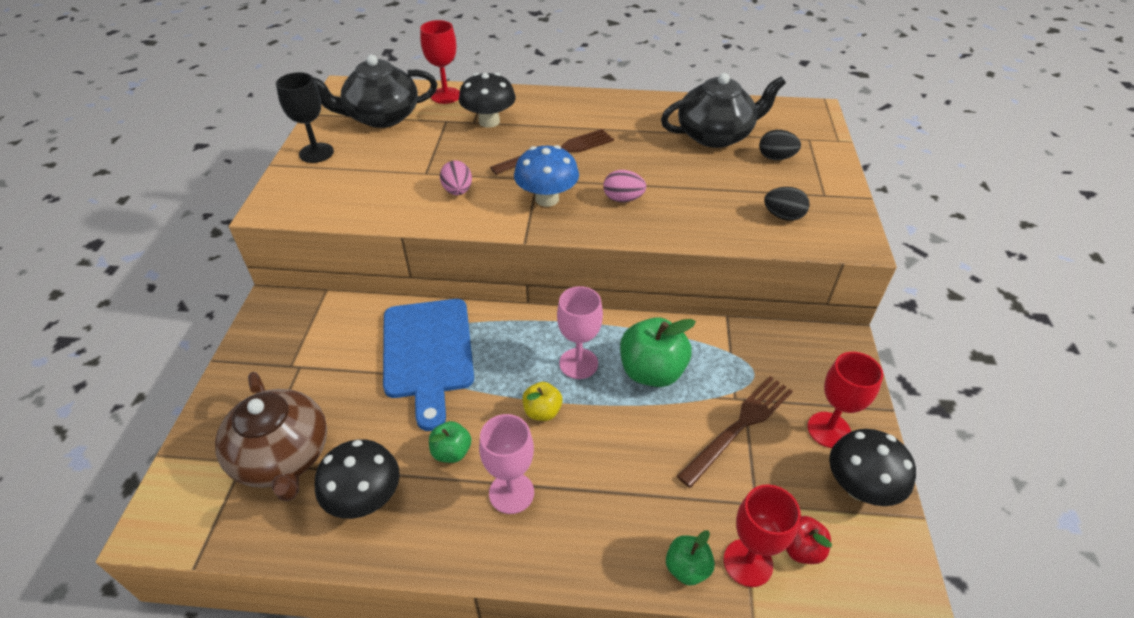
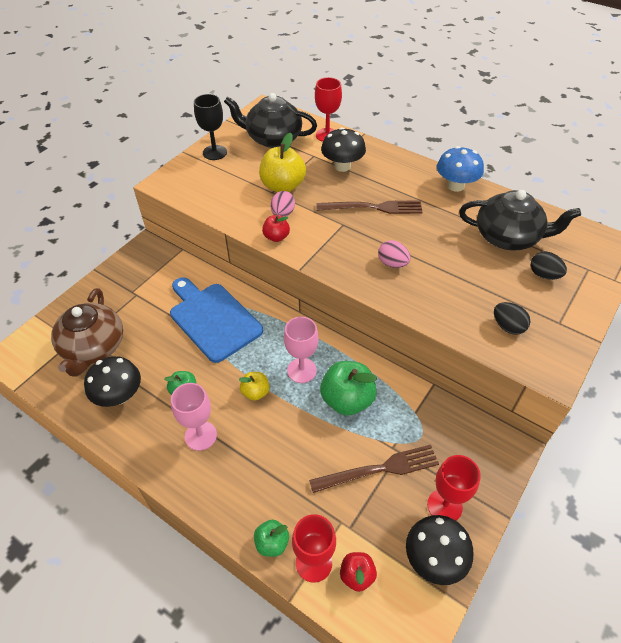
camera: 30 degrees right, 5 degrees up
(428, 353) = (213, 319): blue cutting board -> blue cutting board turned 120 degrees clockwise
(434, 162) = (283, 186): none -> yellow apple
(469, 218) = (276, 237): none -> red apple
(547, 199) = (338, 242): blue mushroom -> blue mushroom (455, 186)

